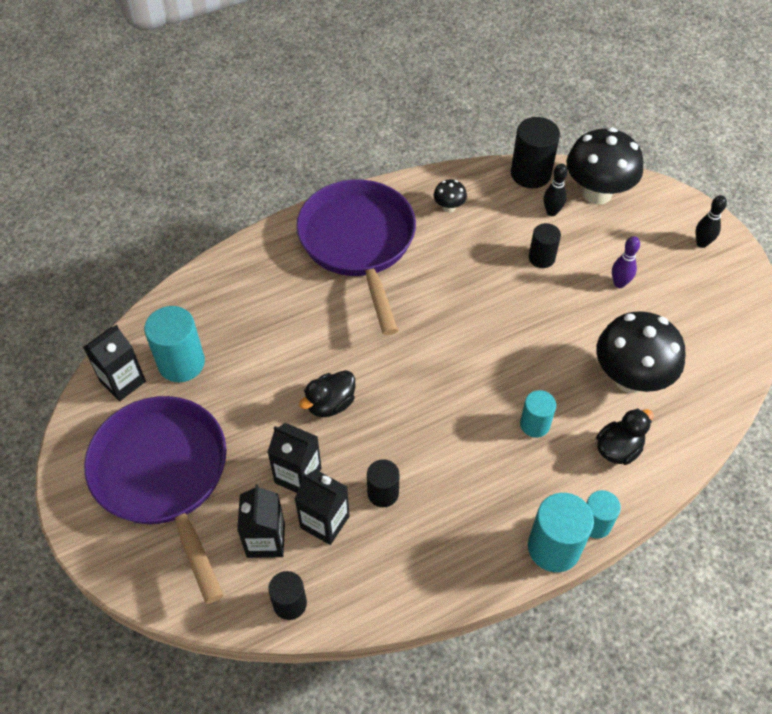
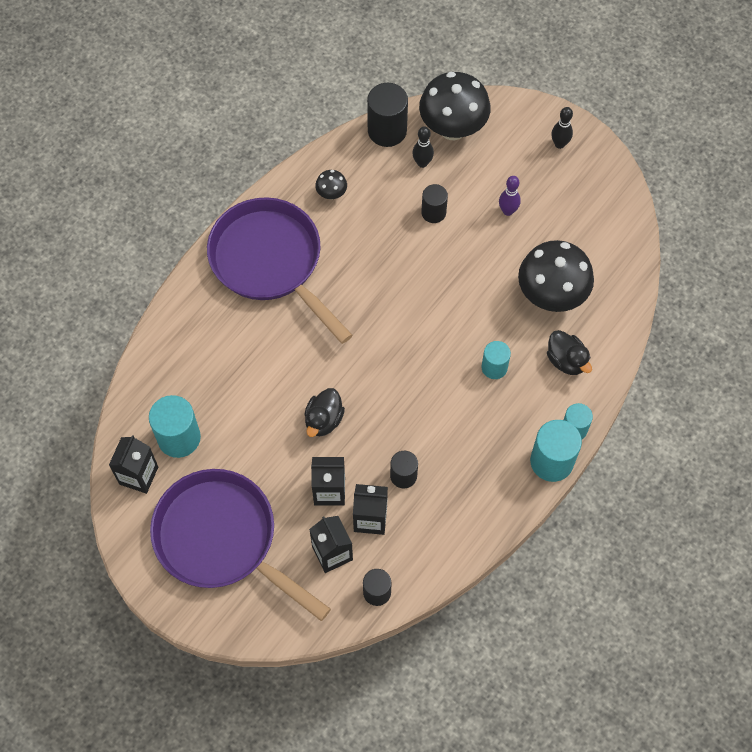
camera: 25 degrees left, 10 degrees up
(618, 449) = (566, 360): black duck -> black duck turned 120 degrees clockwise

